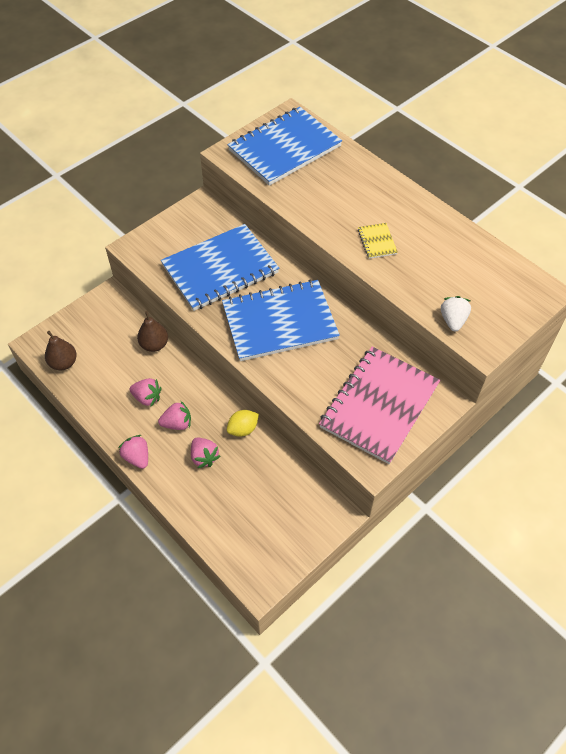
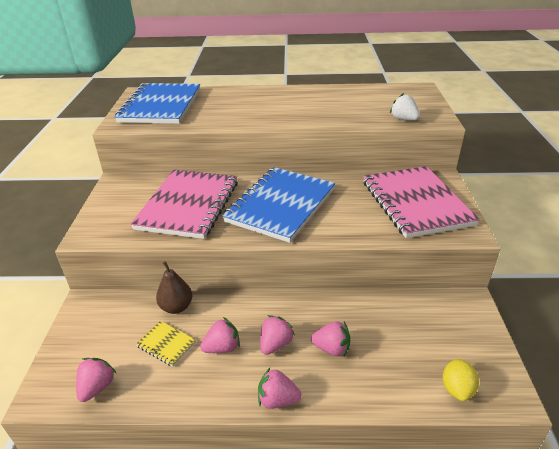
camera: 45 degrees left, 20 degrees down
(63, 363) = (97, 387): brown pear -> pink strawberry
(220, 269) = (189, 205): blue notebook -> pink notebook
(243, 429) = (330, 305): yellow lemon -> yellow lemon (457, 389)
(377, 242) = (298, 113): yellow notebook -> yellow notebook (166, 344)

